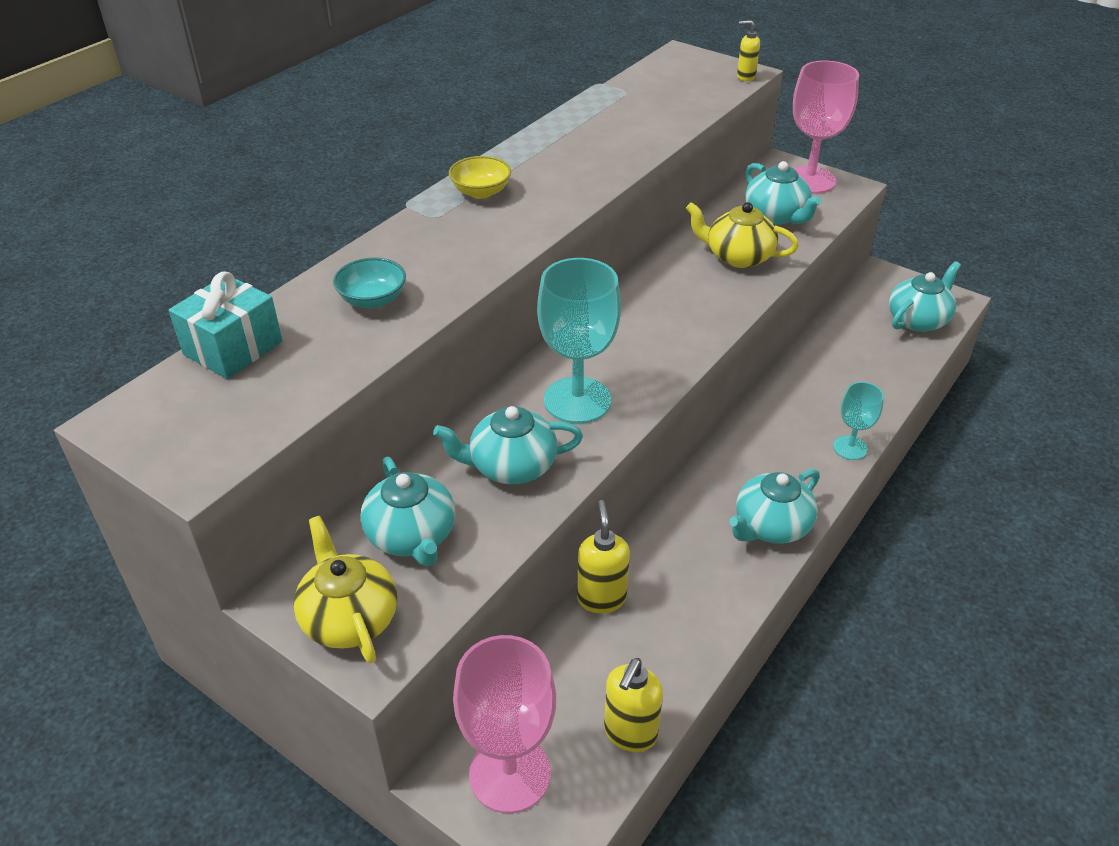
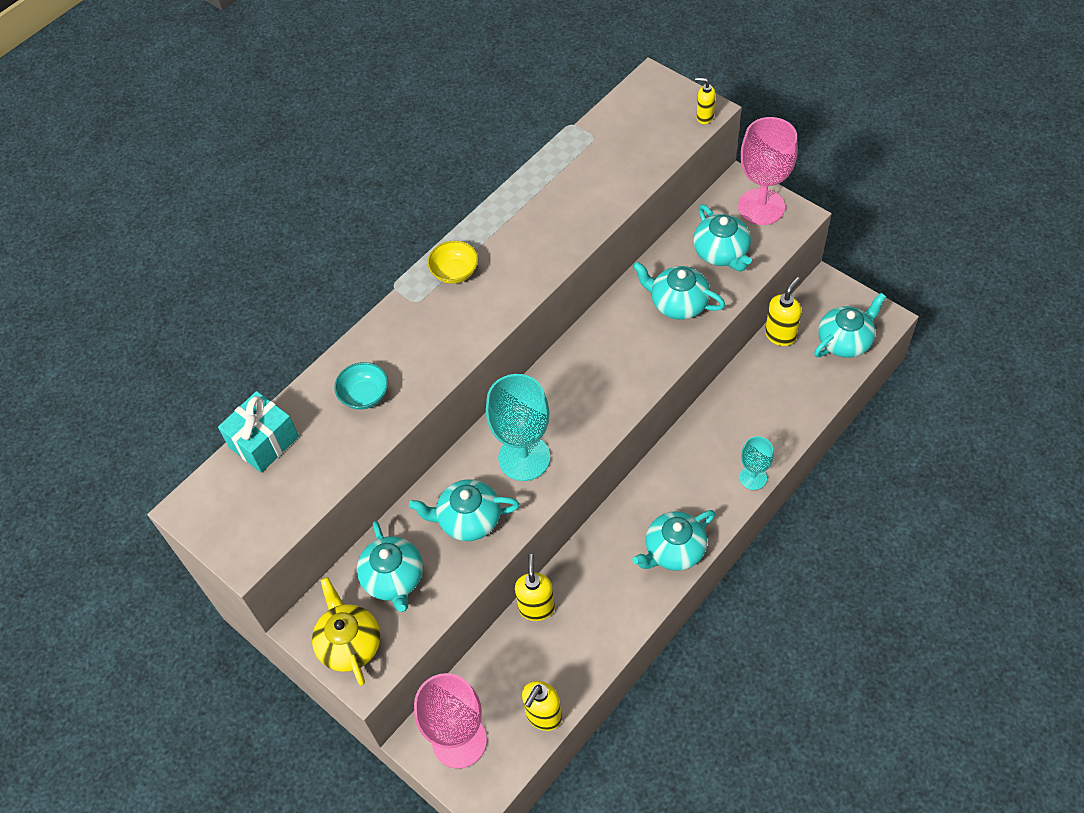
camera: 10 degrees right, 15 degrees up
(737, 256) = (678, 303): yellow teapot -> turquoise teapot
(844, 316) = (780, 335): none -> yellow soap dispenser

